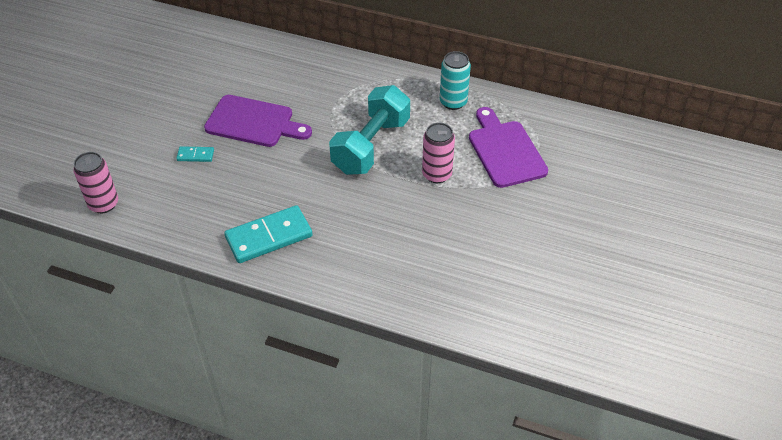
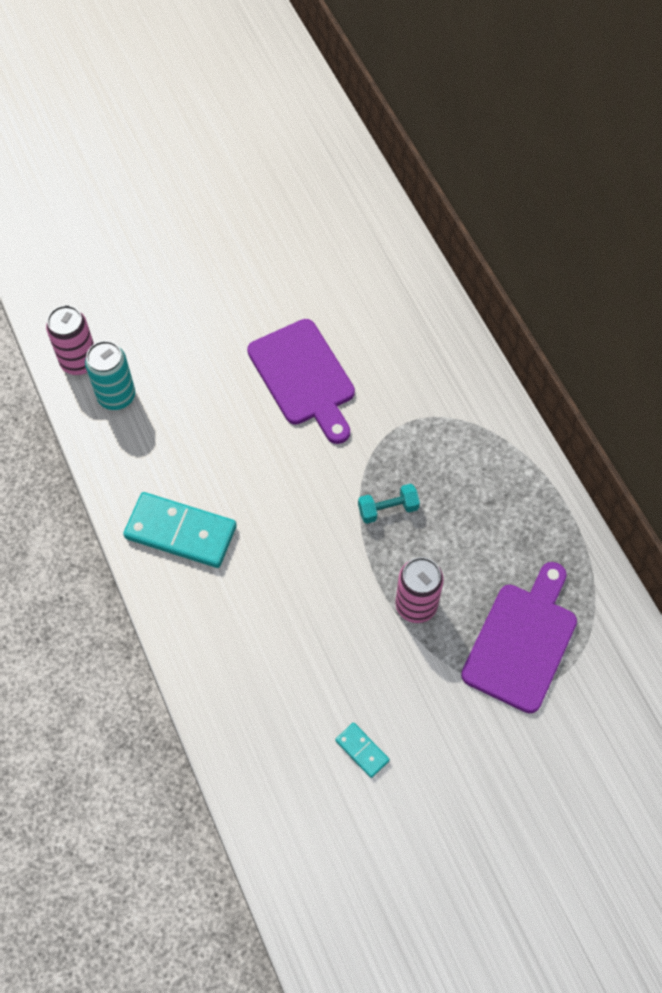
camera: 45 degrees right, 15 degrees up
(195, 155) = (210, 373): turquoise domino -> turquoise domino (362, 750)
(371, 146) = (388, 509): turquoise dumbbell -> turquoise dumbbell, size x0.43
(453, 102) = (537, 527): turquoise can -> turquoise can (116, 396)

